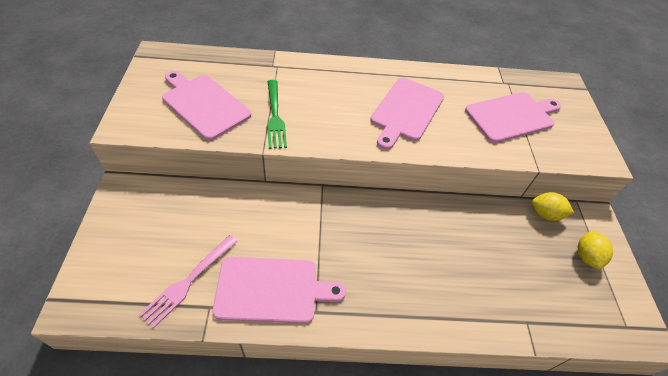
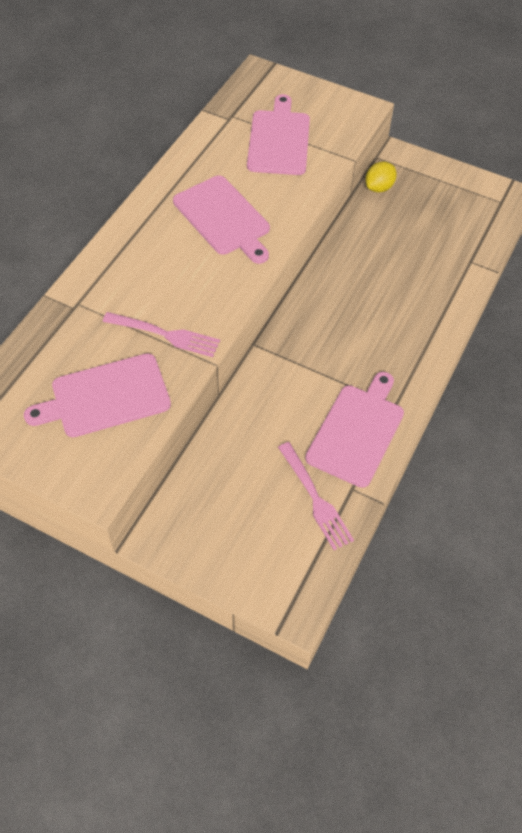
camera: 60 degrees left, 5 degrees up
(275, 116) = (164, 334): green fork -> pink fork
(586, 256) = (433, 186): yellow lemon -> none

